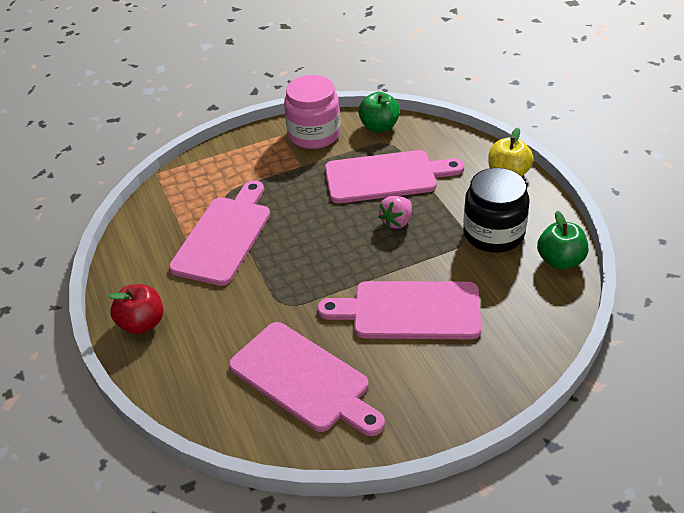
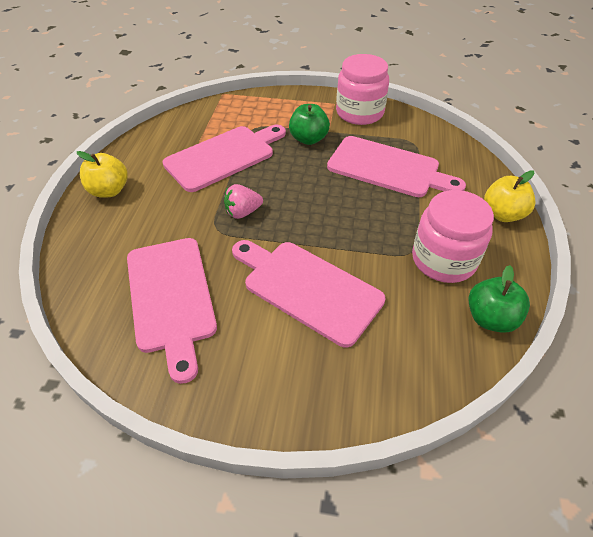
camera: 30 degrees right, 5 degrees up
(142, 323) = (109, 191): red apple -> yellow apple
(379, 127) = (417, 128): green apple -> green apple (308, 139)
(397, 221) = (365, 208): pink strawberry -> pink strawberry (243, 212)
(493, 233) = (443, 260): black jar -> pink jar

